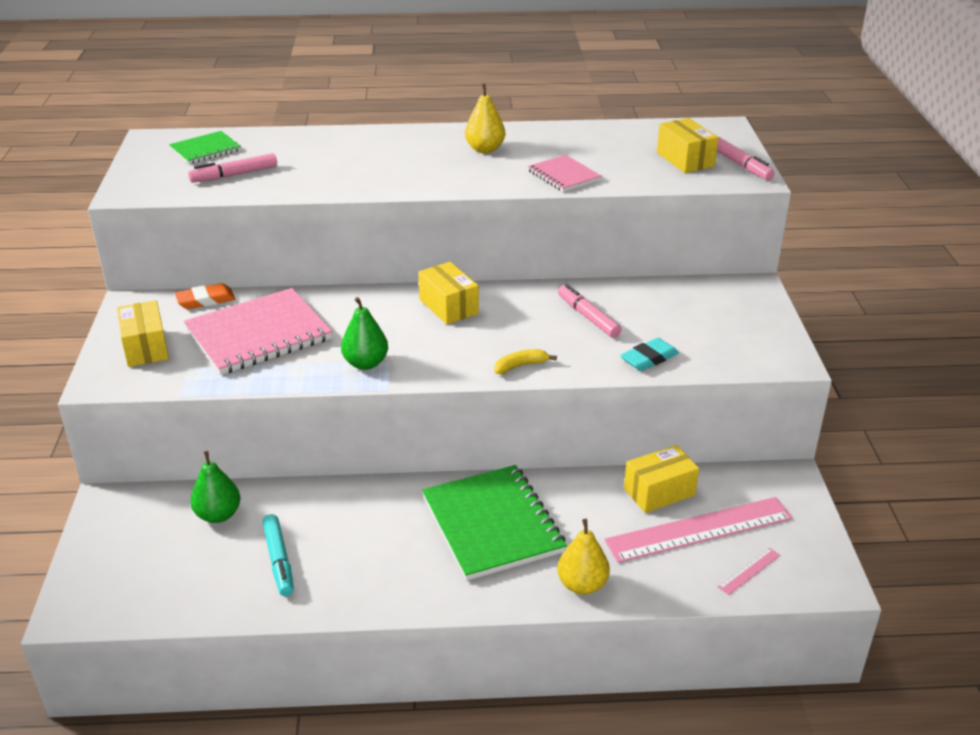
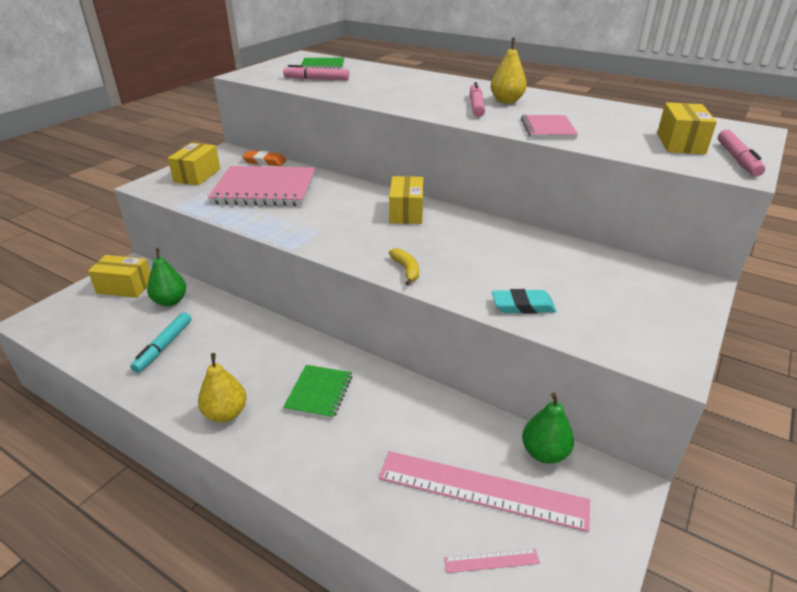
camera: 35 degrees right, 0 degrees up
(365, 363) = (302, 228): green pear -> green pear (544, 453)
(492, 524) = (319, 393): green notebook -> green notebook, size x0.53
(520, 366) = (406, 270): yellow banana -> yellow banana turned 60 degrees clockwise
(582, 585) = (329, 481): yellow pear -> yellow pear (226, 413)
(588, 317) = (506, 255): pink marker -> pink marker (476, 106)
(659, 492) = (479, 435): yellow box -> yellow box (125, 287)

